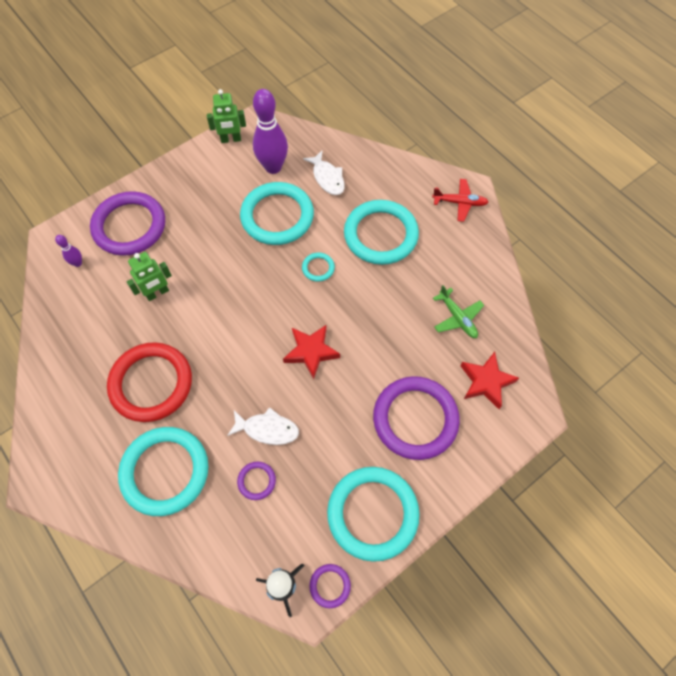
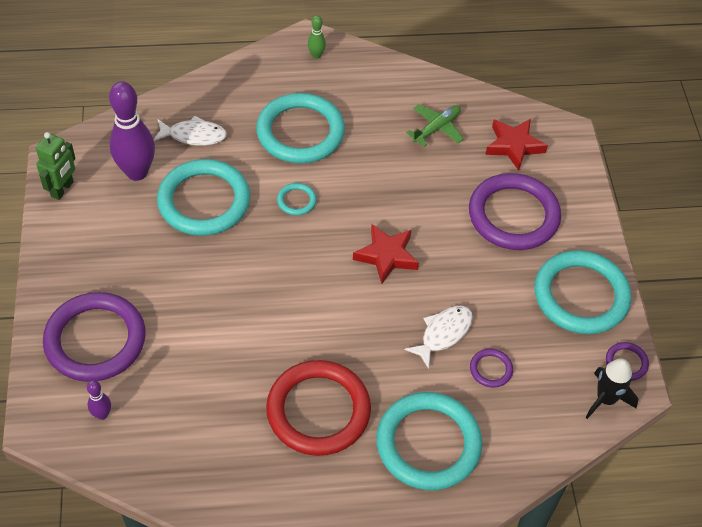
camera: 60 degrees left, 10 degrees down
(157, 293) = (210, 354): green robot -> none
(457, 318) = (436, 128): green plane -> green plane turned 45 degrees counterclockwise
(460, 203) = (316, 55): red plane -> green bowling pin

